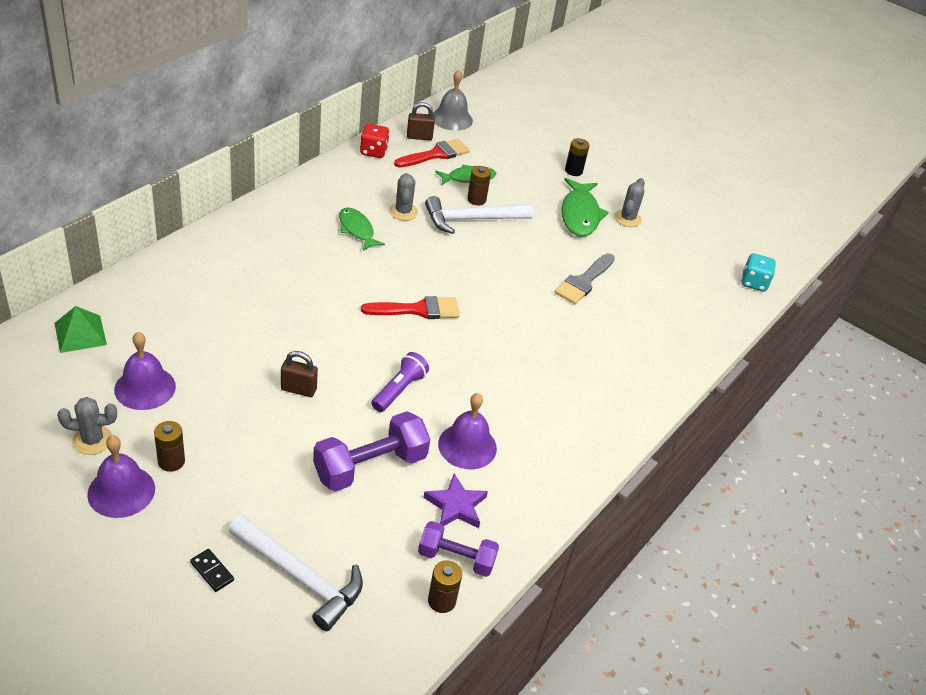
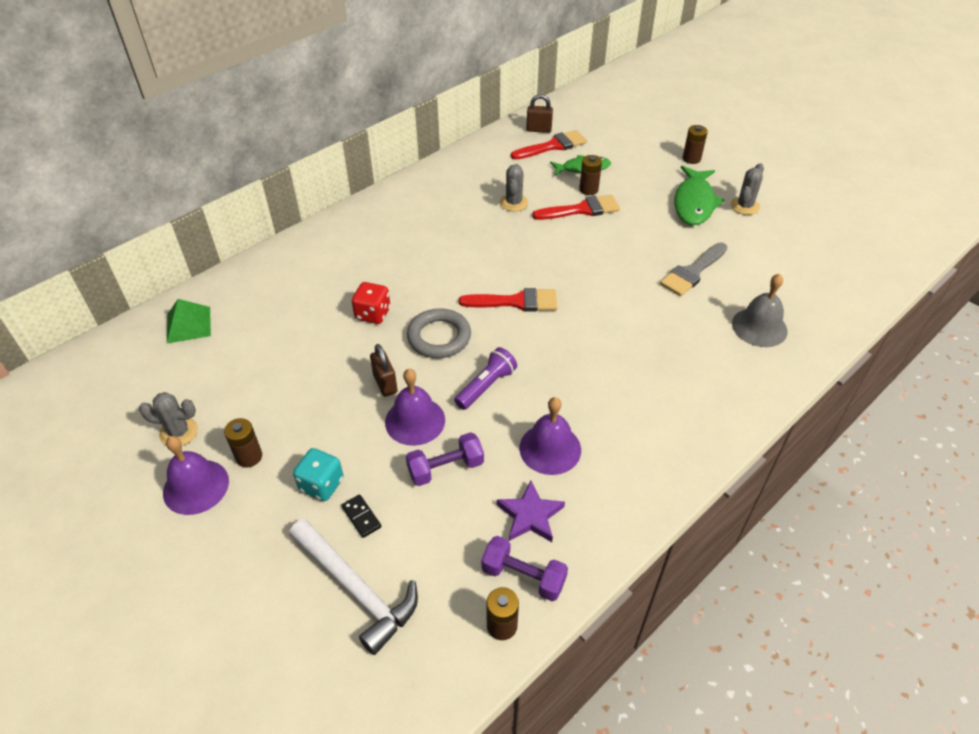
camera: 15 degrees right, 5 degrees up
(145, 388) = (238, 379): purple bell -> purple bell (415, 421)
(212, 571) = (268, 578): black domino -> black domino (361, 517)
(298, 389) = (385, 384): brown padlock -> brown padlock turned 45 degrees clockwise
(346, 344) = (439, 337): none -> grey ring
(357, 230) = (466, 221): green fish -> none
(370, 466) = (445, 468): purple dumbbell -> purple dumbbell, size x0.65
(373, 152) = (492, 145): red dice -> red dice (373, 314)
(452, 118) = (573, 111): grey bell -> grey bell (759, 327)
(472, 220) = (582, 209): white hammer -> red brush
(573, 171) = (691, 159): black battery -> brown battery
(753, 283) = (880, 273): turquoise dice -> turquoise dice (321, 485)

